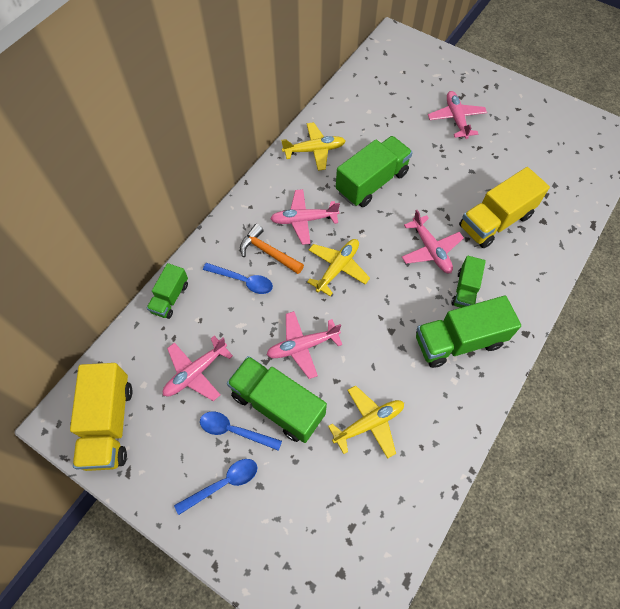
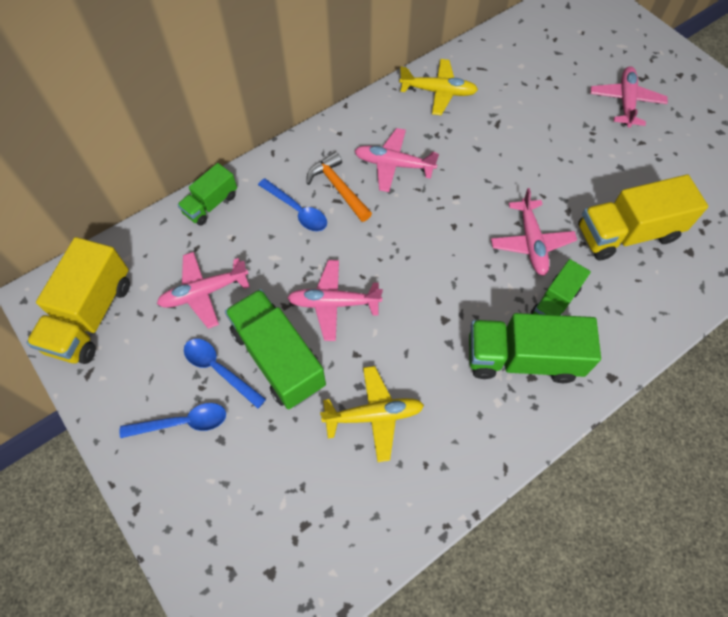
camera: 20 degrees right, 0 degrees up
(337, 268) = (410, 229): yellow plane -> none
(372, 182) = (491, 146): green truck -> none

